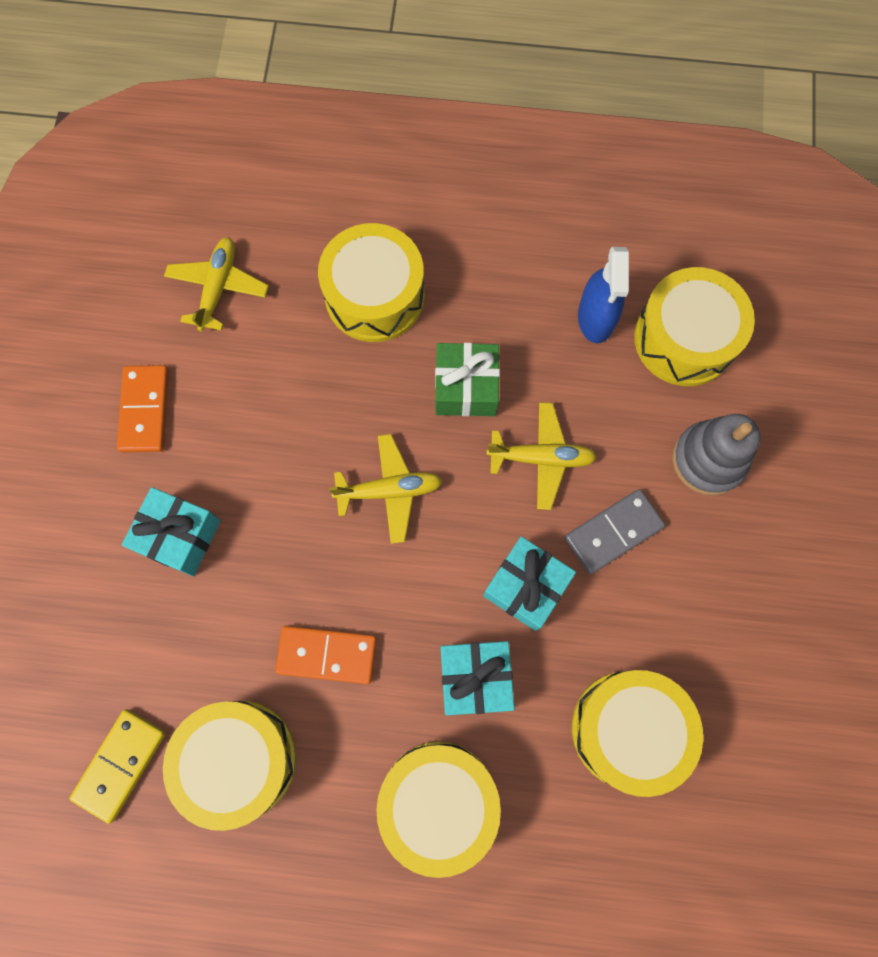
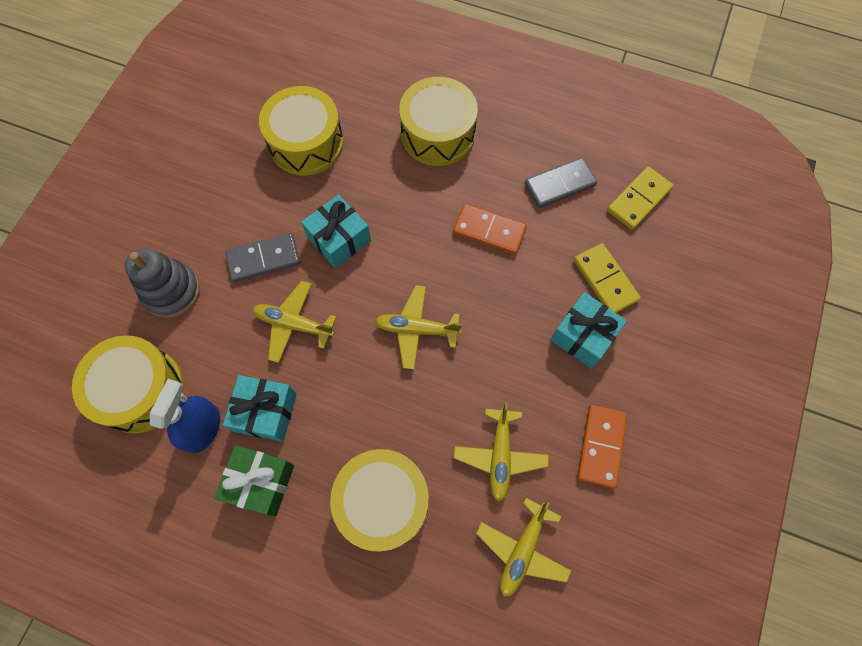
camera: 165 degrees left, 5 degrees down
(158, 621) = (605, 280): none -> yellow domino
(239, 759) = (559, 184): yellow drum -> grey domino
(258, 372) = (500, 455): none -> yellow plane
(466, 387) = (332, 395): green gift -> green gift (260, 482)
(475, 678) = (393, 193): turquoise gift -> turquoise gift (266, 412)

